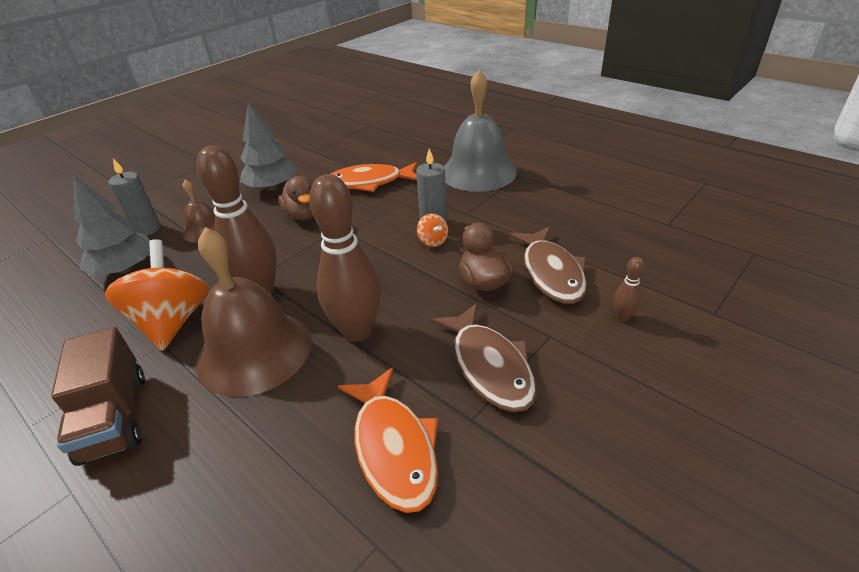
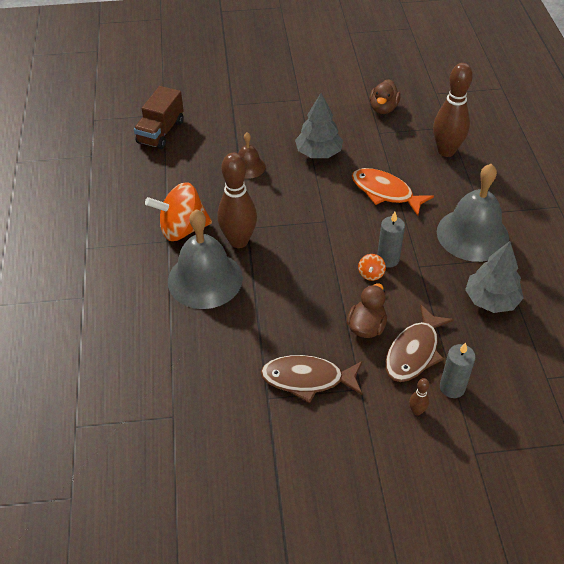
camera: 40 degrees right, 10 degrees up
(115, 417) = (120, 271): brown truck -> brown truck (161, 132)
(125, 269) = (185, 170): grey tree -> grey tree (491, 300)
(147, 229) = (218, 143): grey candle -> grey candle (452, 387)
(173, 321) = (182, 229): orange spinning top -> orange spinning top turned 135 degrees counterclockwise
(254, 351) = (205, 279): brown bell -> grey bell
(304, 215) = (315, 194): brown duck -> brown duck (383, 108)
(357, 331) = (264, 306): brown bowling pin -> brown bowling pin (446, 151)
(394, 447) = (219, 382): orange fish -> none
(489, 366) = (307, 379): brown fish -> brown fish turned 75 degrees clockwise

